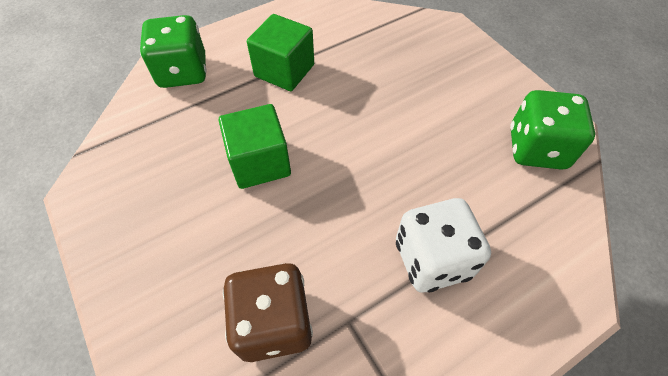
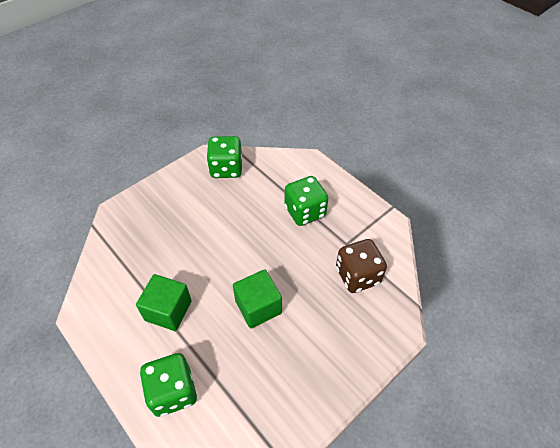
camera: 100 degrees left, 5 degrees down
(432, 259) = (305, 212): white dice -> green dice

